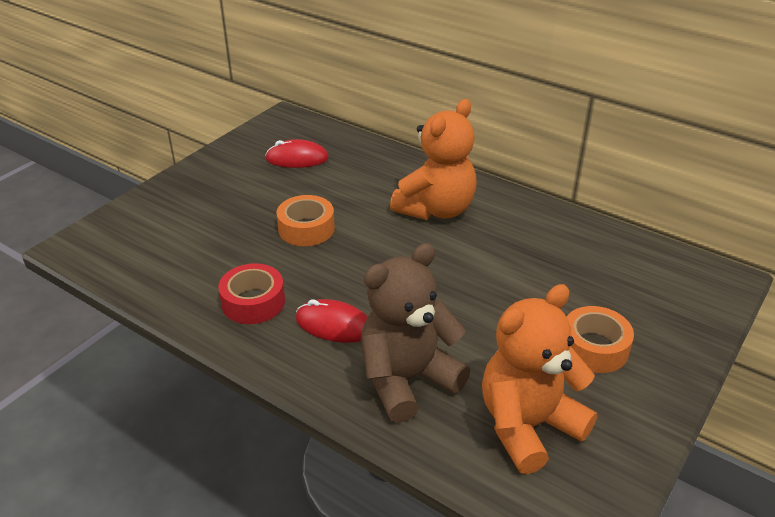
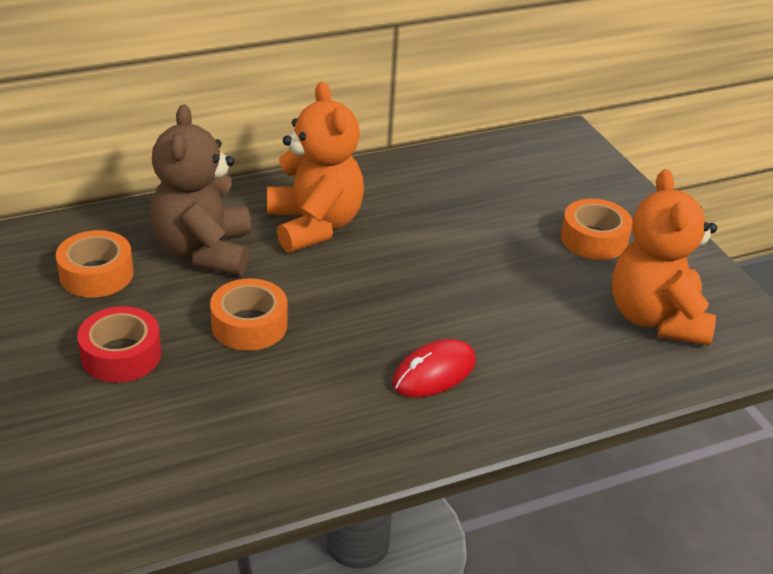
camera: 60 degrees left, 0 degrees up
(253, 302) = (342, 416): red tape -> red tape (121, 355)
(297, 158) = (96, 274): red mouse -> orange tape
(407, 380) = (551, 360): brown teddy bear -> brown teddy bear (204, 251)

